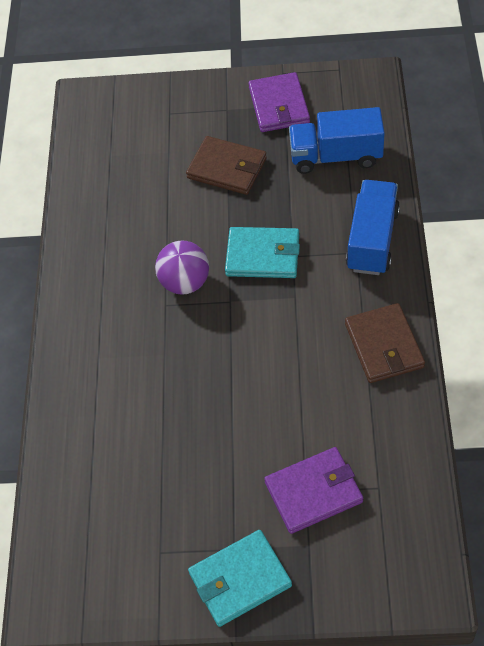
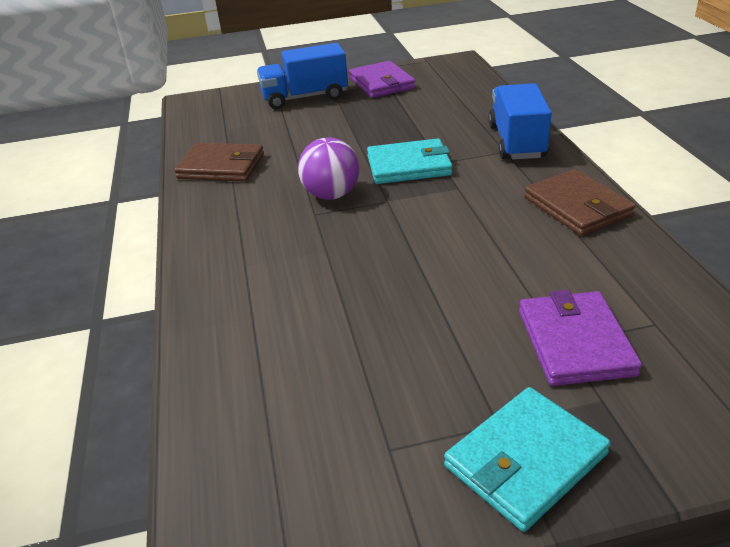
camera: 15 degrees left, 20 degrees down
(227, 168) = (347, 121): brown wallet -> brown wallet (221, 166)
(314, 492) = (575, 342): purple wallet -> purple wallet turned 60 degrees counterclockwise
(336, 156) = (450, 101): blue truck -> blue truck (305, 97)

